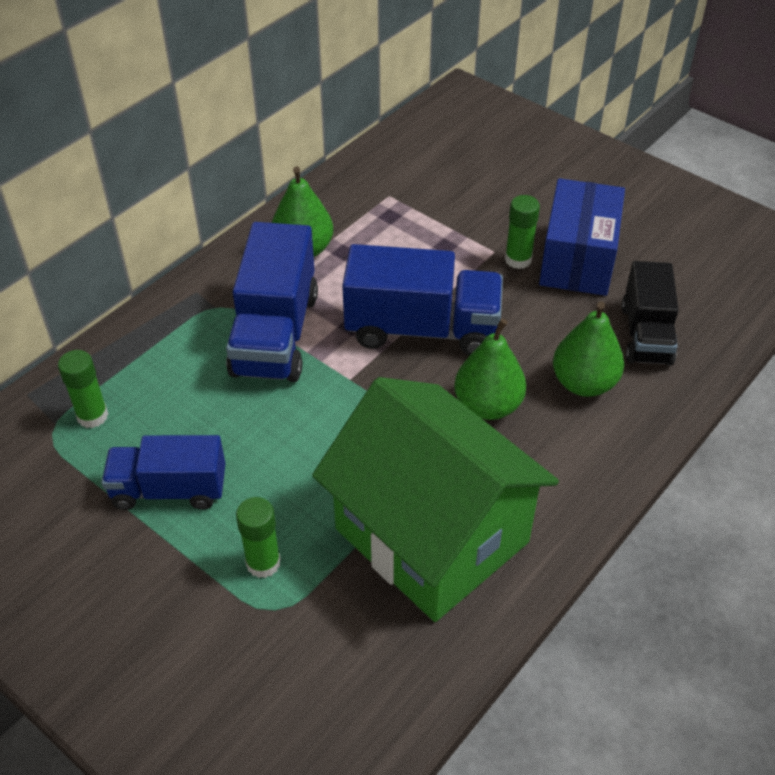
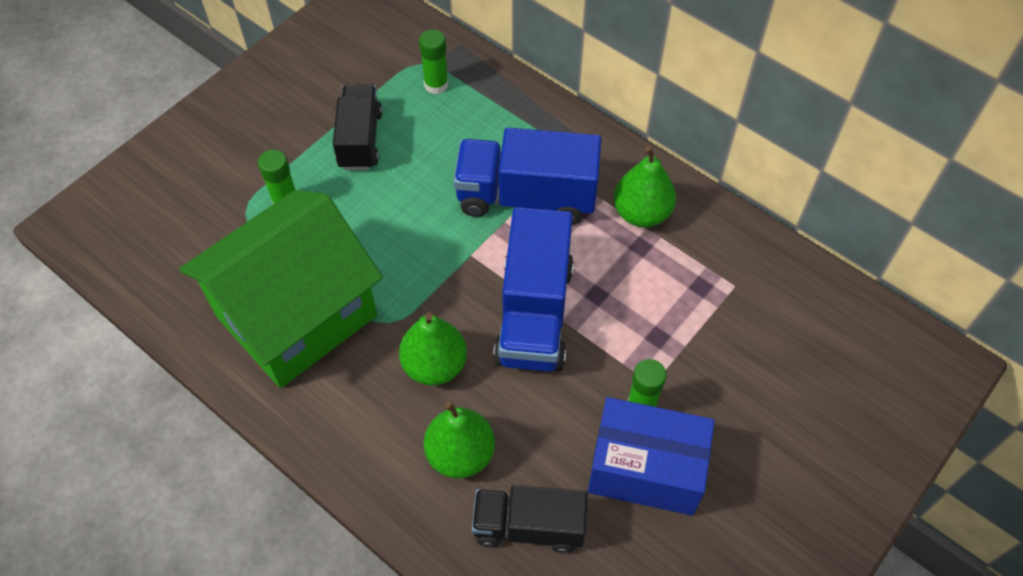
camera: 90 degrees right, 10 degrees up
(169, 489) = (360, 140): blue truck -> black truck

